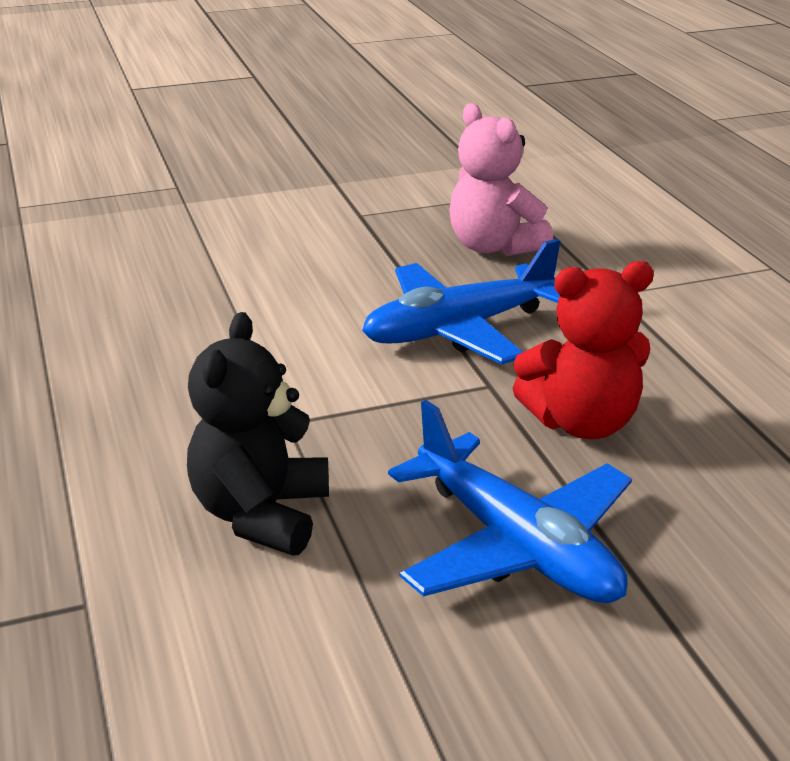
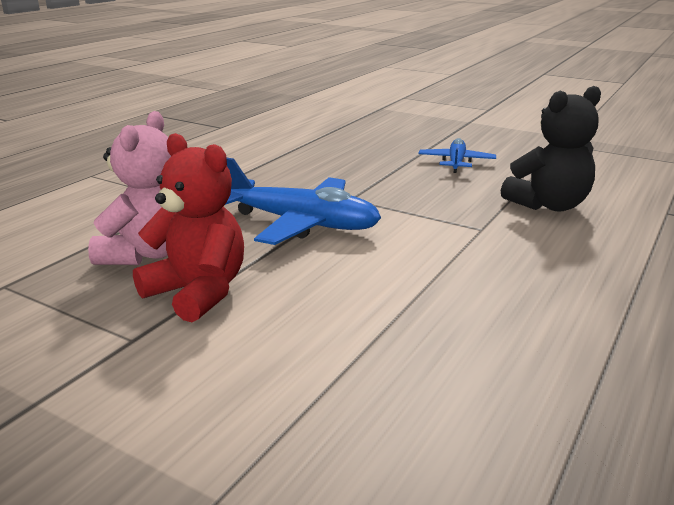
camera: 130 degrees left, 5 degrees down
(517, 546) = (456, 162): blue plane -> blue plane, size x0.58
(582, 423) = (348, 174): red teddy bear -> red teddy bear (198, 292)

